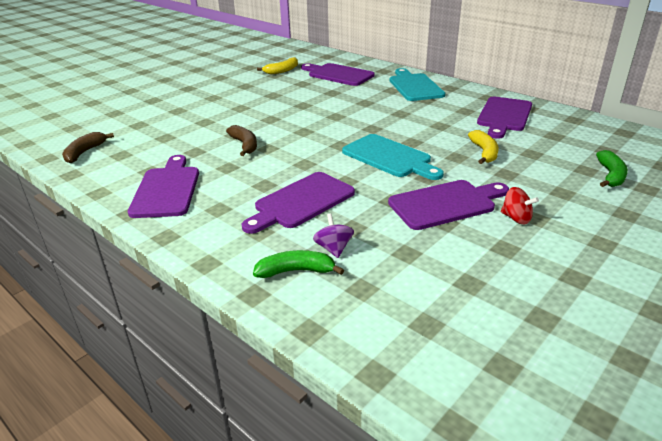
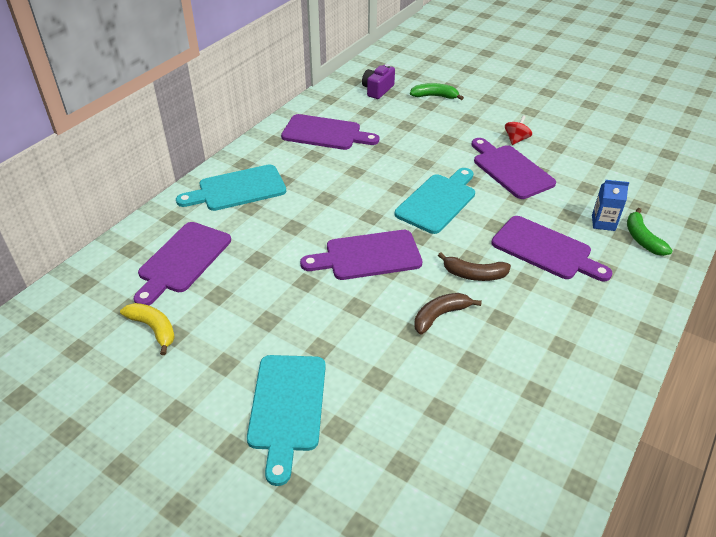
camera: 100 degrees left, 10 degrees up
(84, 152) = (515, 500): brown banana -> brown banana (474, 274)
(166, 189) = (569, 359): purple cutting board -> purple cutting board (368, 256)
(202, 99) = (287, 407): none -> turquoise cutting board
(333, 248) = (603, 223): purple spinning top -> blue carton
(484, 152) = (411, 148): yellow banana -> none
(608, 143) = (377, 90): none -> purple camera

